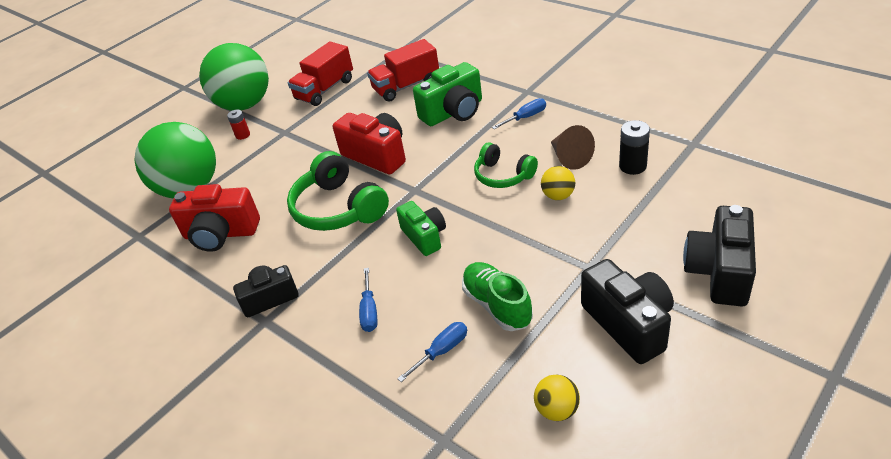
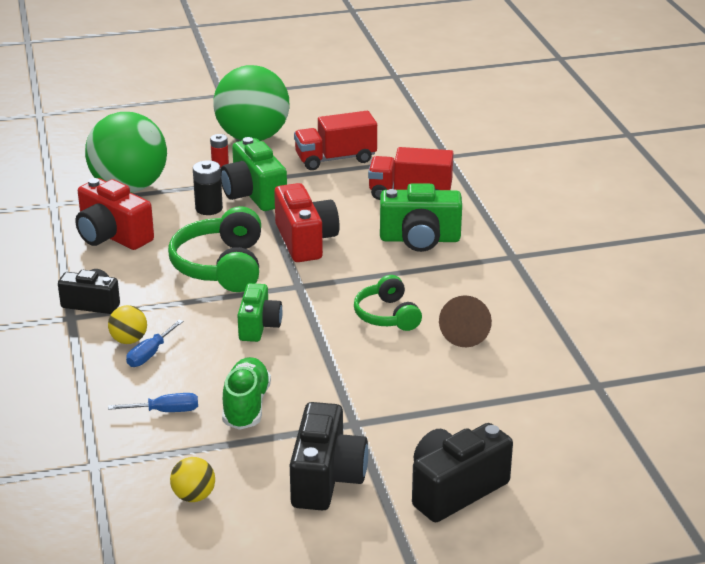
camera: 30 degrees right, 10 degrees down
(296, 143) = (254, 195): none -> green camera
(525, 117) = (477, 278): blue screwdriver -> none
(558, 196) = (409, 357): yellow ball -> yellow ball (129, 340)
(632, 166) = (510, 371): black battery -> black battery (209, 208)

